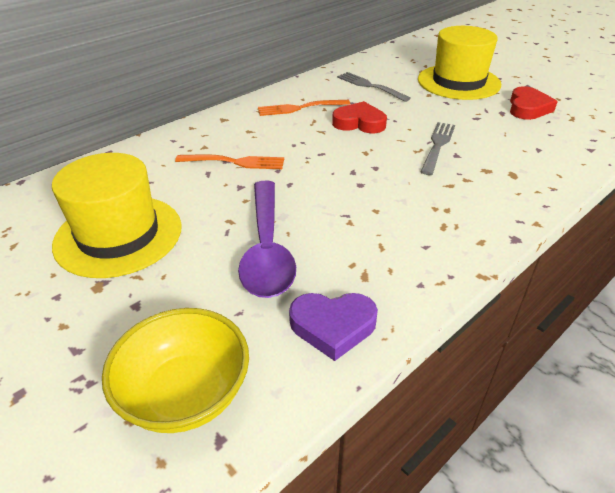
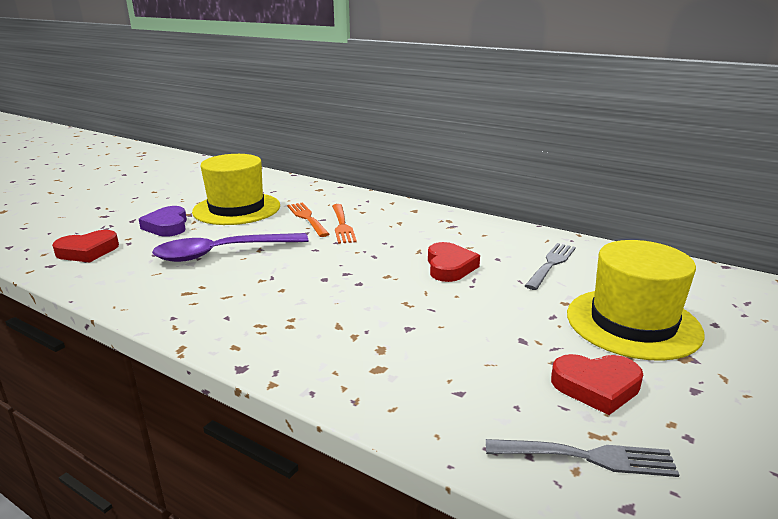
camera: 75 degrees right, 15 degrees down
(186, 394) = (88, 251): yellow bowl -> red heart
(300, 108) = (461, 236): orange fork -> orange fork (307, 218)
(333, 326) = (131, 286): purple heart -> purple heart (167, 226)
(438, 146) = (423, 315): grey fork -> grey fork (585, 457)

